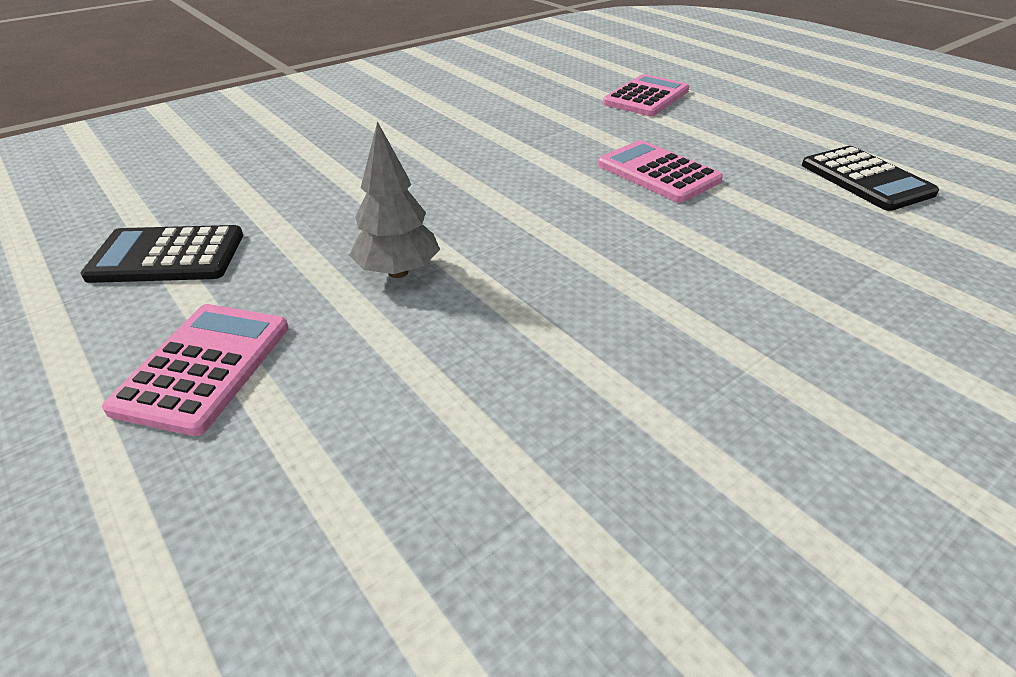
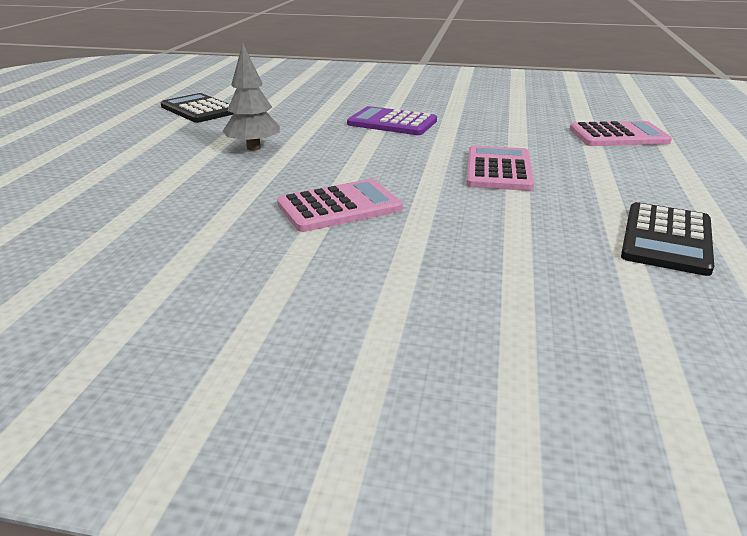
camera: 50 degrees right, 10 degrees down
(204, 367) = (129, 143): pink calculator -> pink calculator (339, 207)
(455, 163) = (392, 123): none -> purple calculator

